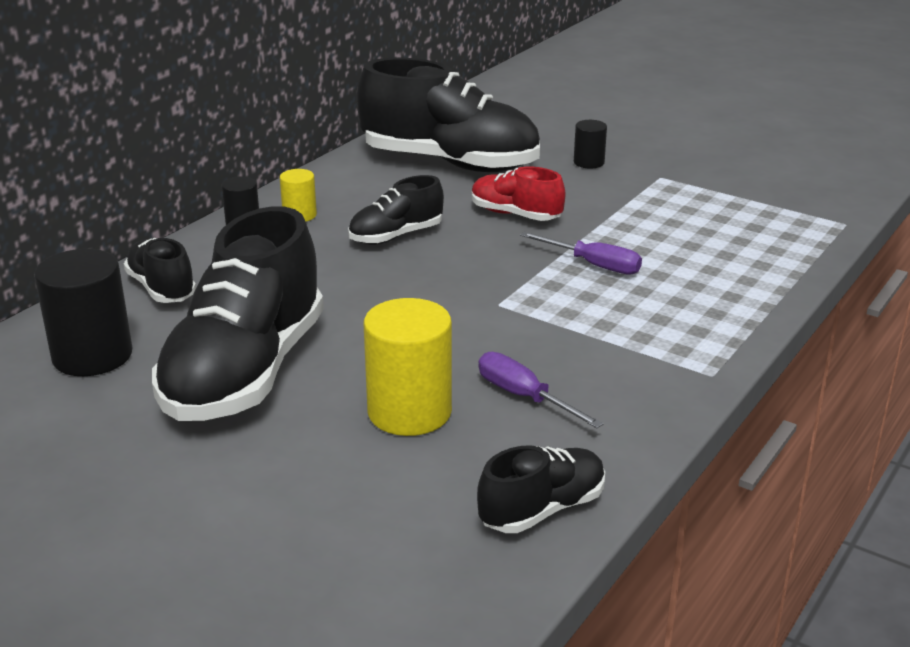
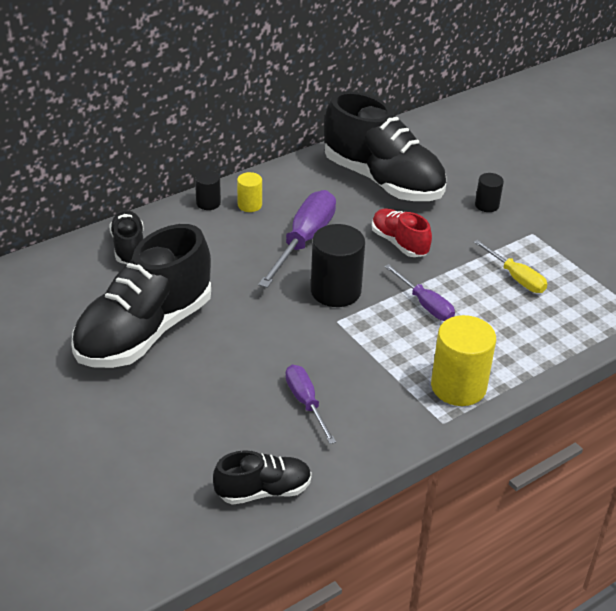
camera: 20 degrees right, 10 degrees up
(92, 356) = (62, 292): black cylinder -> black cylinder (335, 291)
(396, 236) = (304, 241): black shoe -> purple screwdriver
(409, 412) = (227, 393): yellow cylinder -> yellow cylinder (458, 387)
(677, 219) = (516, 277): none -> yellow screwdriver

